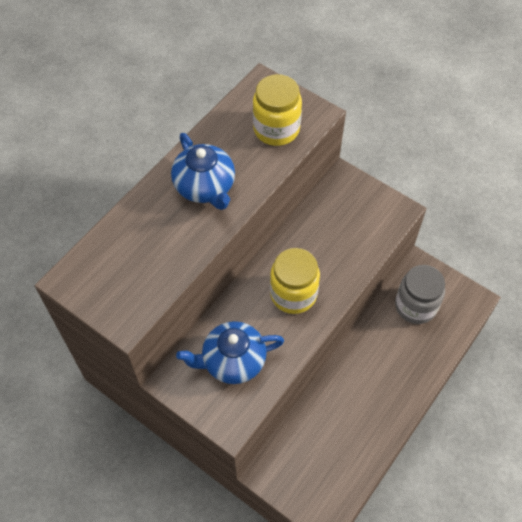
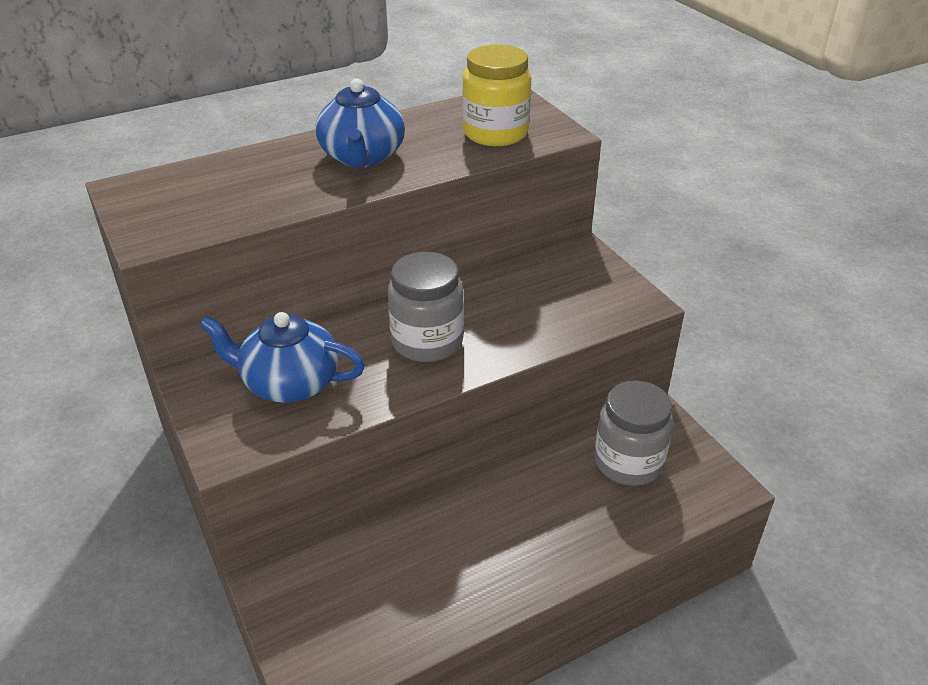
camera: 25 degrees right, 20 degrees down
(293, 294) = (427, 341): yellow jar -> grey jar

